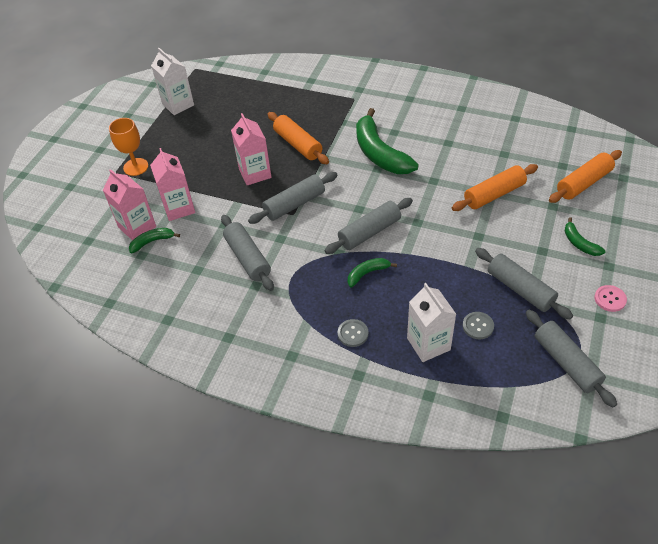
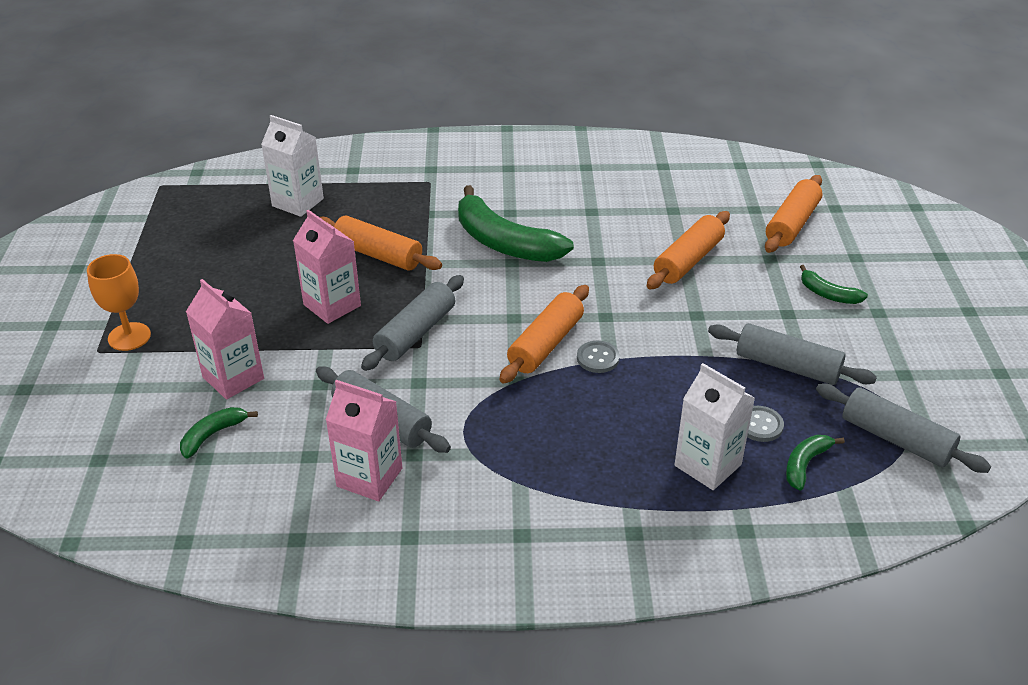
camera: 25 degrees left, 10 degrees down
(137, 227) = (176, 420): pink carton -> pink carton (369, 477)
(178, 104) = (157, 238): white carton -> white carton (298, 202)
(353, 333) = (595, 480): grey button -> grey button (598, 358)
(367, 273) = (572, 397): green banana -> green banana (805, 464)
(369, 232) = (545, 344): grey rolling pin -> orange rolling pin
(610, 299) = (903, 350): pink button -> none

